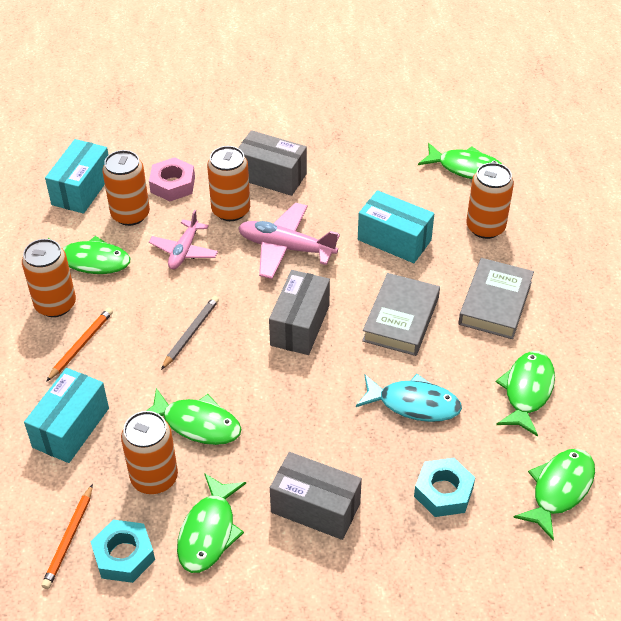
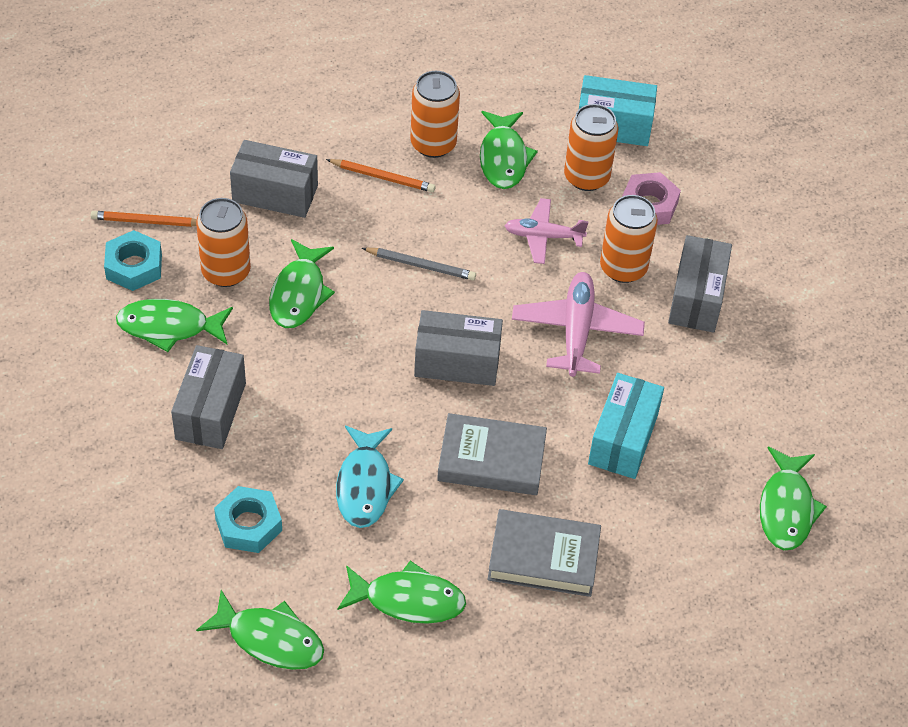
camera: 75 degrees right, 5 degrees up
(71, 427) = (275, 193): turquoise box -> grey box
(485, 227) = (677, 538): orange can -> none

